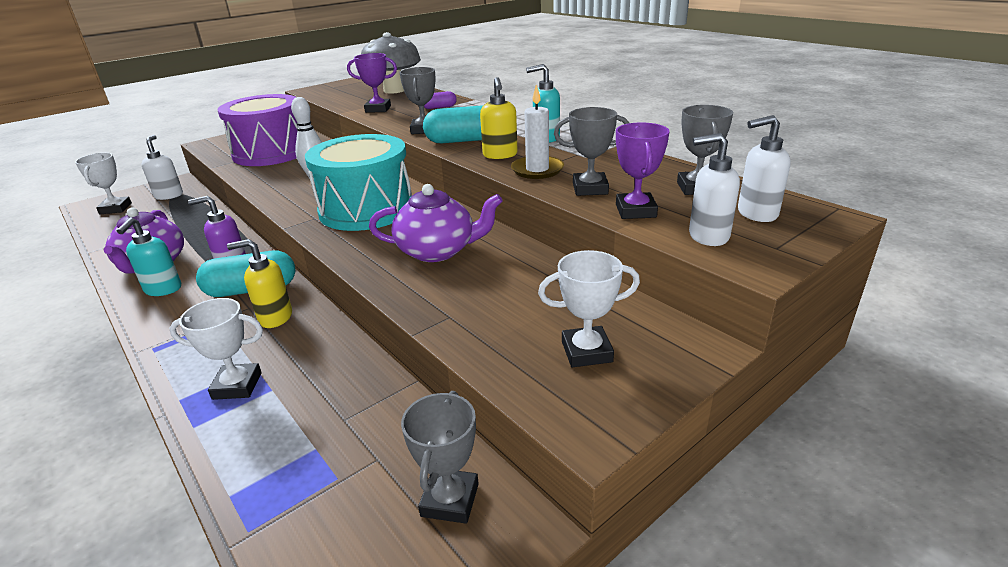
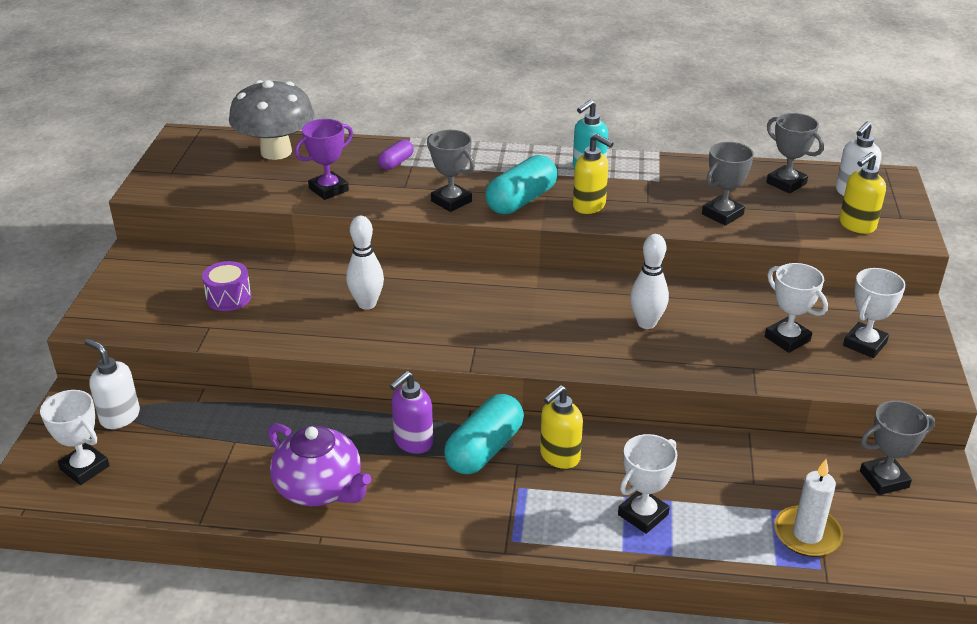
camera: 45 degrees left, 5 degrees up
(163, 289) = (396, 500): turquoise soap dispenser -> none
(271, 153) = (229, 297): purple drum -> purple drum, size x0.42
(366, 209) = (504, 315): turquoise drum -> none
(438, 251) = (646, 323): purple teapot -> white bowling pin
(450, 500) = (884, 479): grey trophy -> grey trophy turned 75 degrees counterclockwise
(521, 311) = (787, 339): none -> white trophy
(537, 170) = (651, 211): white candle -> white candle (807, 534)
(635, 211) = (785, 222): purple trophy -> none
(707, 236) = (856, 225): white soap dispenser -> yellow soap dispenser

